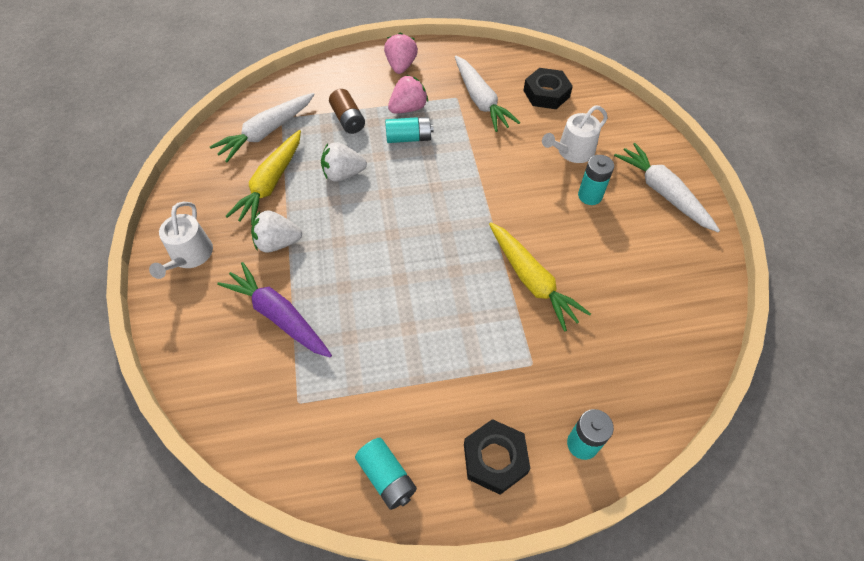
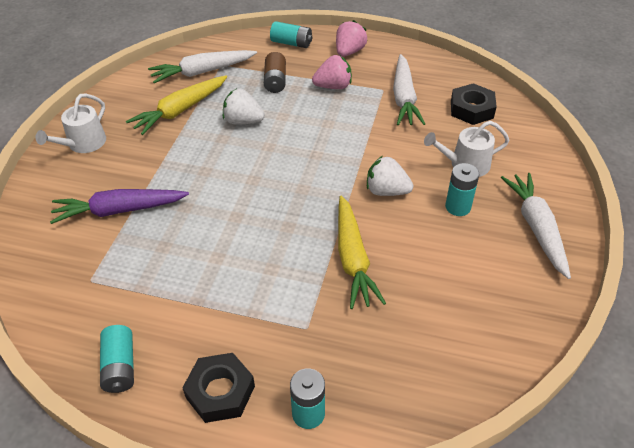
camera: 25 degrees right, 10 degrees down
(278, 243) = (155, 156): white strawberry -> white strawberry (386, 191)
(279, 316) = (119, 210): purple carrot -> purple carrot turned 75 degrees counterclockwise
(409, 138) = (318, 110): turquoise battery -> turquoise battery (291, 43)

